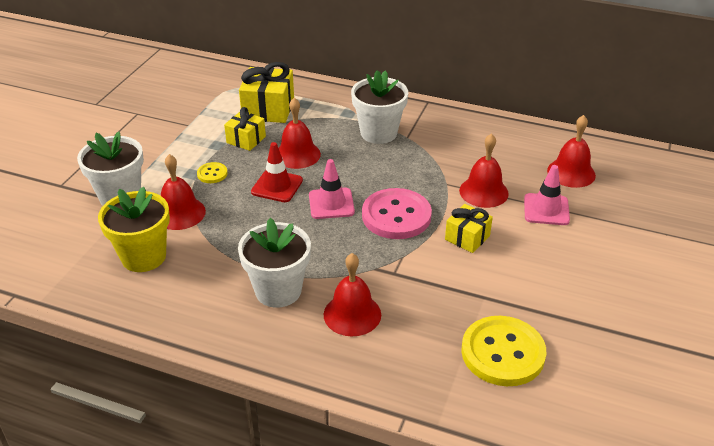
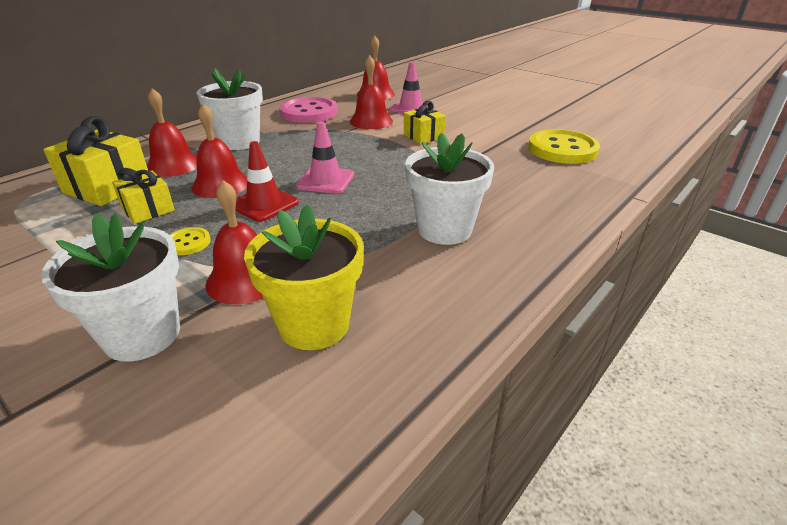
camera: 70 degrees left, 5 degrees down
(352, 314) = (497, 197): red bell -> red bell (173, 165)
(396, 216) = (372, 156): pink button -> pink button (309, 112)

